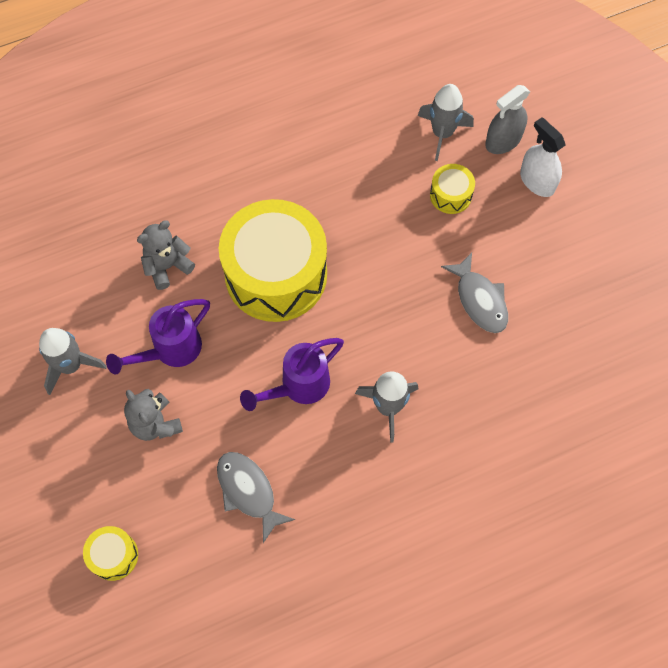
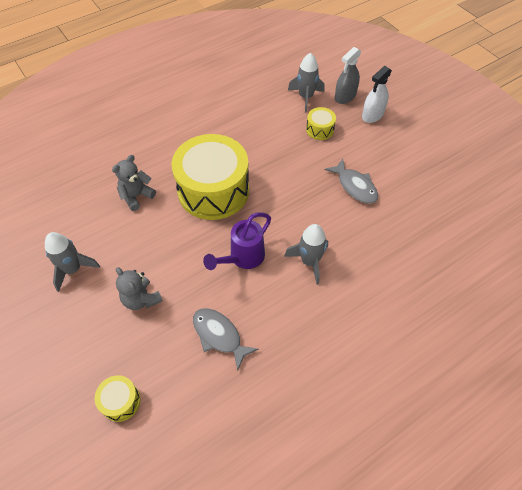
camera: 10 degrees left, 10 degrees down
(170, 351) = (146, 249): purple watering can -> none
(537, 181) = (372, 115): white spray bottle -> white spray bottle turned 90 degrees counterclockwise

